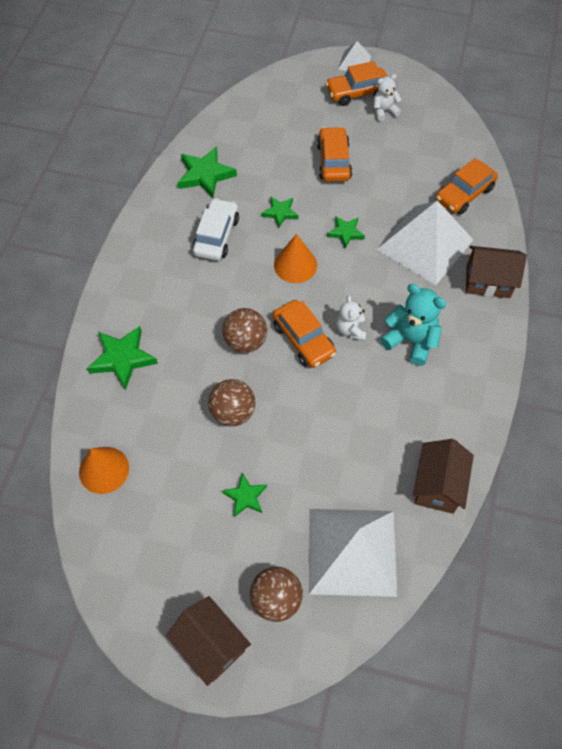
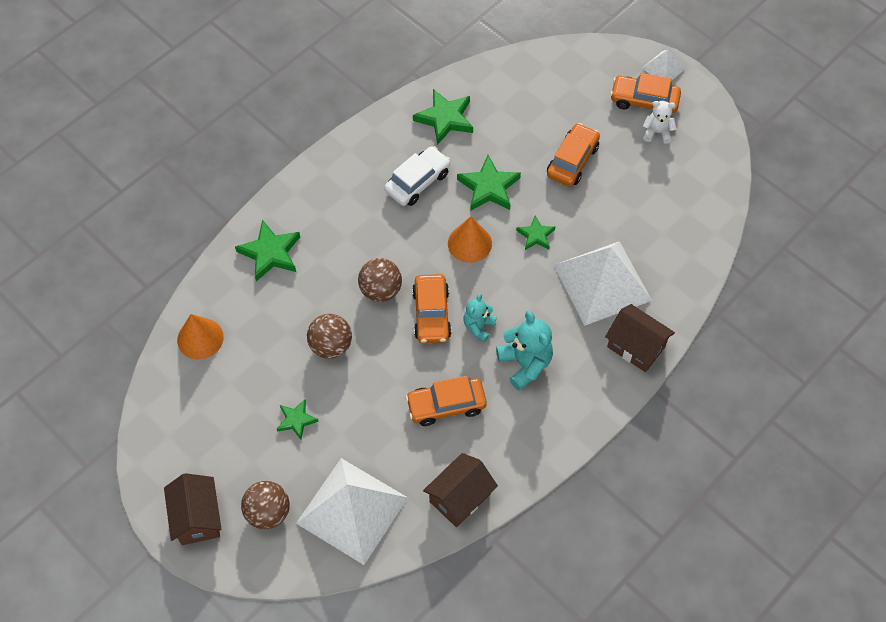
camera: 30 degrees right, 0 degrees up
(280, 213) = (489, 187): green star -> green star, size x1.67
(350, 329) = (478, 326): white teddy bear -> turquoise teddy bear
(464, 194) = (675, 252): orange car -> orange car (446, 405)

